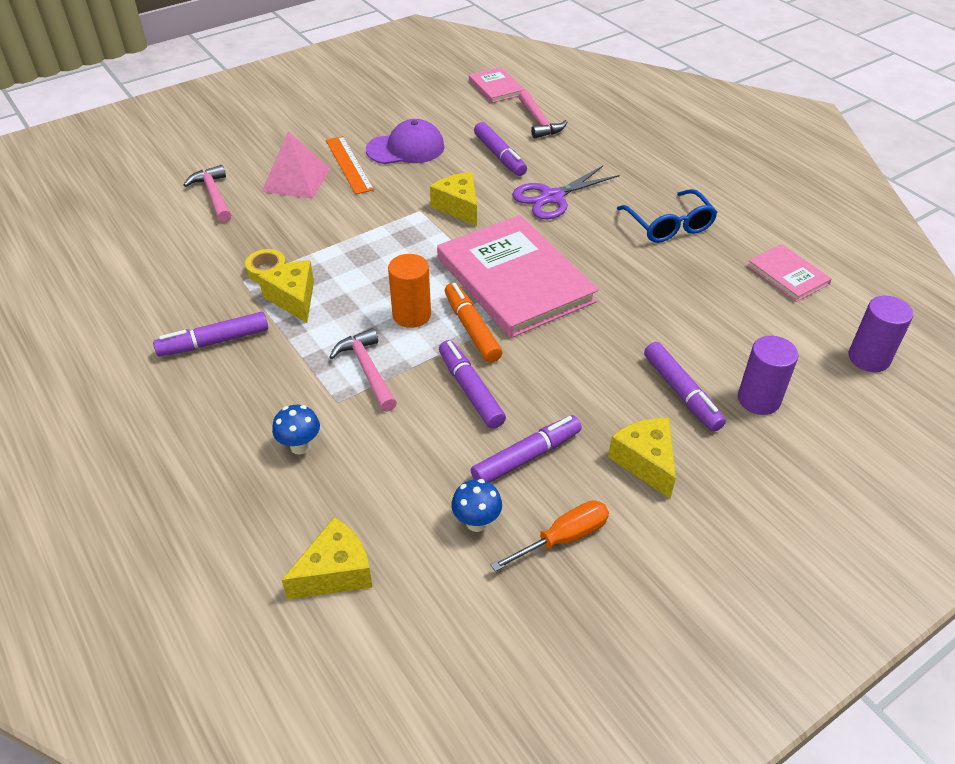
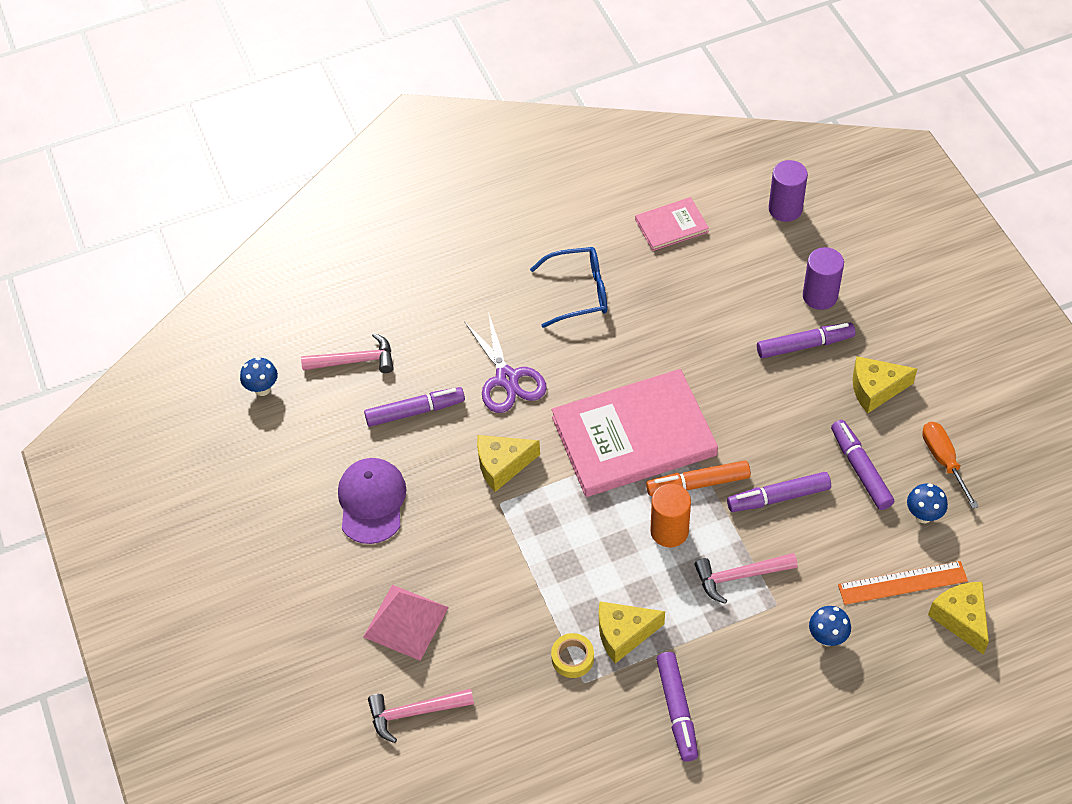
camera: 75 degrees left, 10 degrees up
(349, 164) = (389, 564): orange ruler -> orange ruler (902, 583)
(496, 87) = (262, 389): pink book -> blue mushroom

